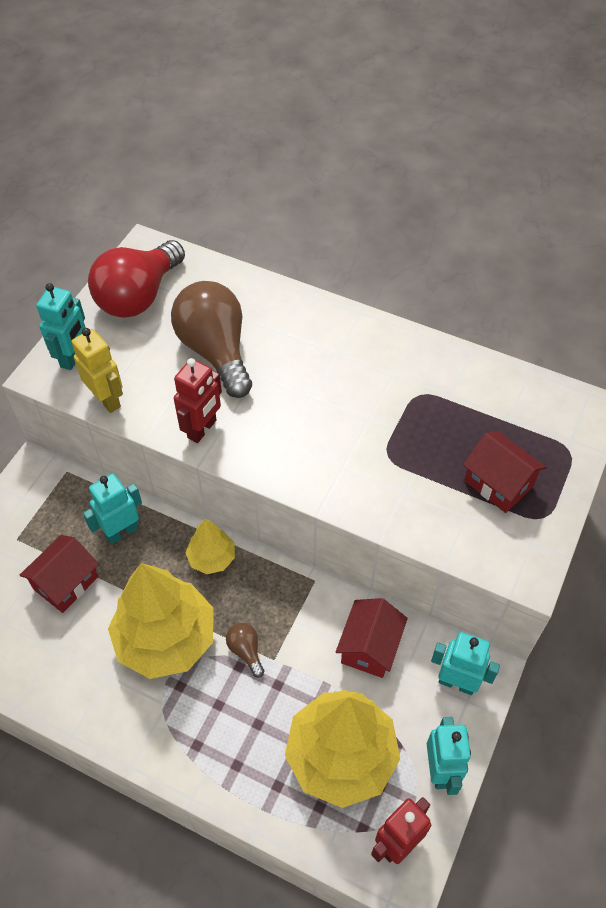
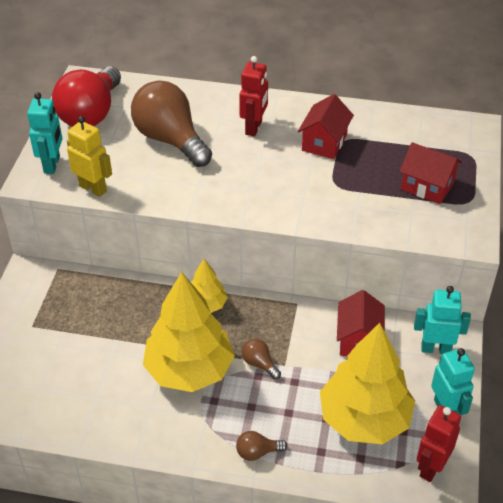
camera: 15 degrees left, 10 degrees down
(66, 583) = (88, 348): red house -> red house (324, 142)
(121, 531) = (122, 302): turquoise robot -> none
(202, 429) = (181, 194): red robot -> red robot (254, 128)
(206, 767) = (257, 452): none -> brown light bulb

